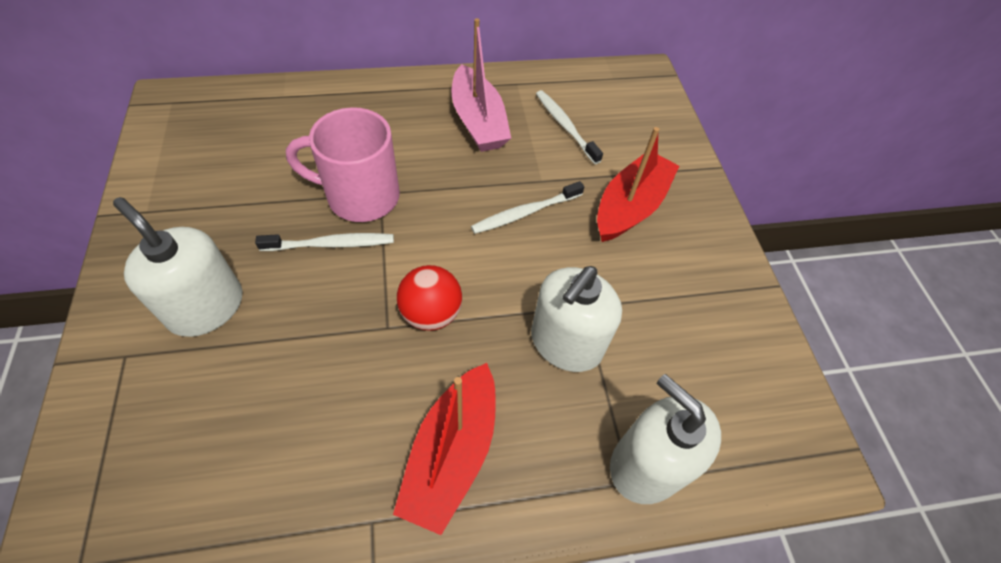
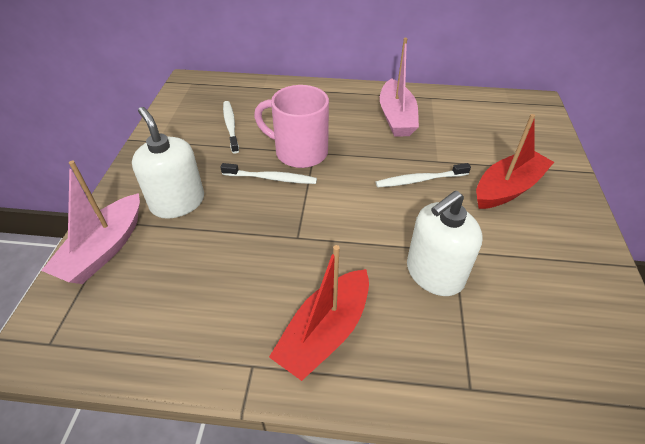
camera: 20 degrees right, 10 degrees down
(117, 403) = (104, 249): none -> pink boat
(431, 313) = (332, 234): red ball -> none
(565, 126) = (464, 128): white toothbrush -> white toothbrush (230, 126)
(646, 465) = (487, 378): white soap dispenser -> none

